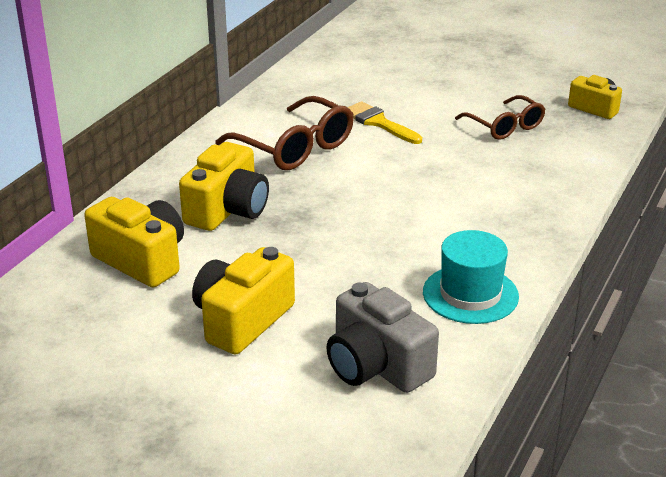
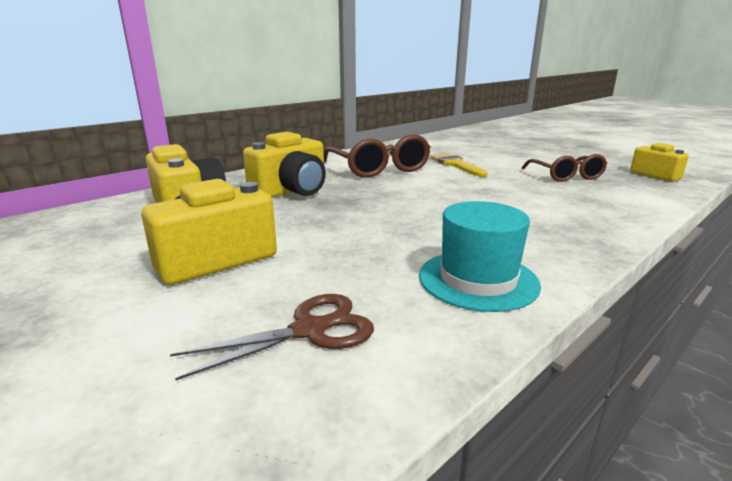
camera: 20 degrees right, 10 degrees down
(376, 366) = (309, 330): grey camera -> brown scissors

